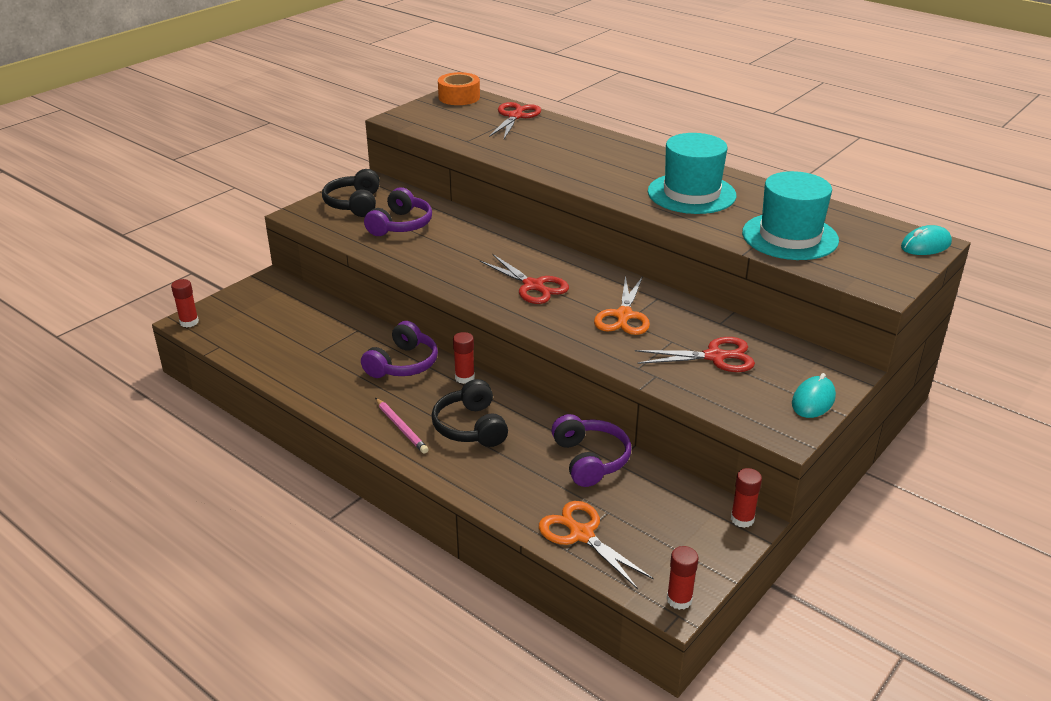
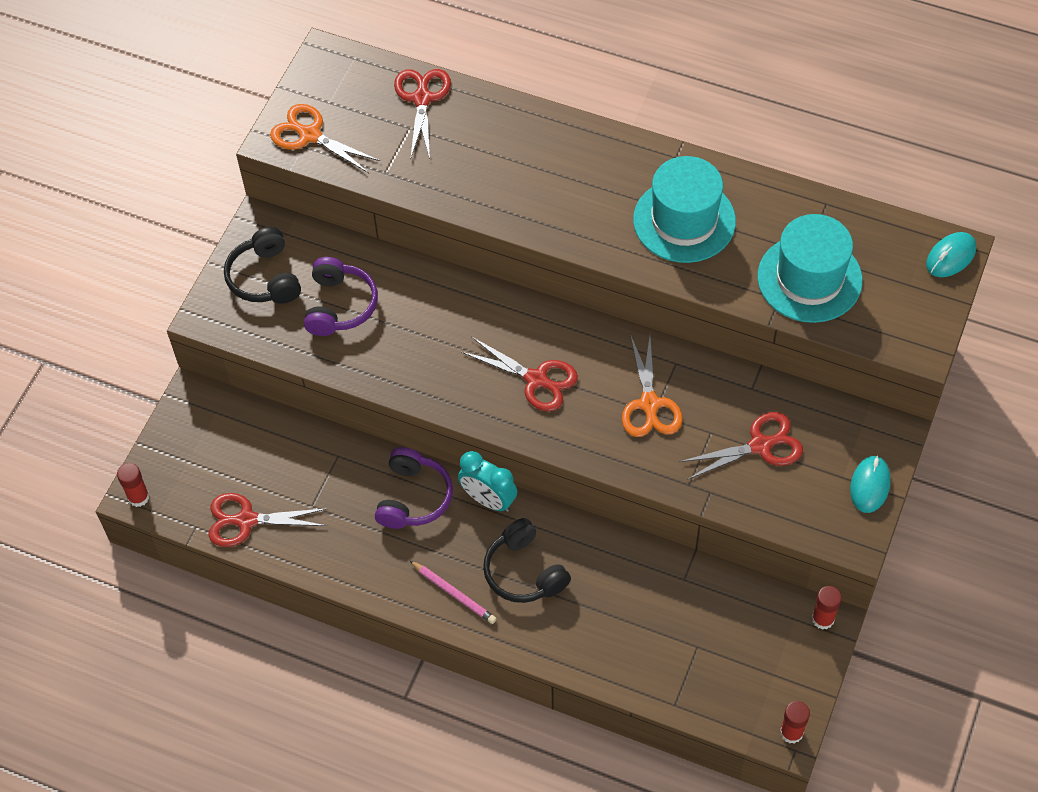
camera: 15 degrees left, 25 degrees up
(260, 350) = (245, 520): none -> red scissors
(459, 97) = (332, 68): orange tape -> none
(464, 377) = (488, 500): red glue stick -> turquoise clock
(581, 534) = (681, 682): orange scissors -> orange scissors (309, 135)
(590, 460) = (659, 583): purple headphones -> none

